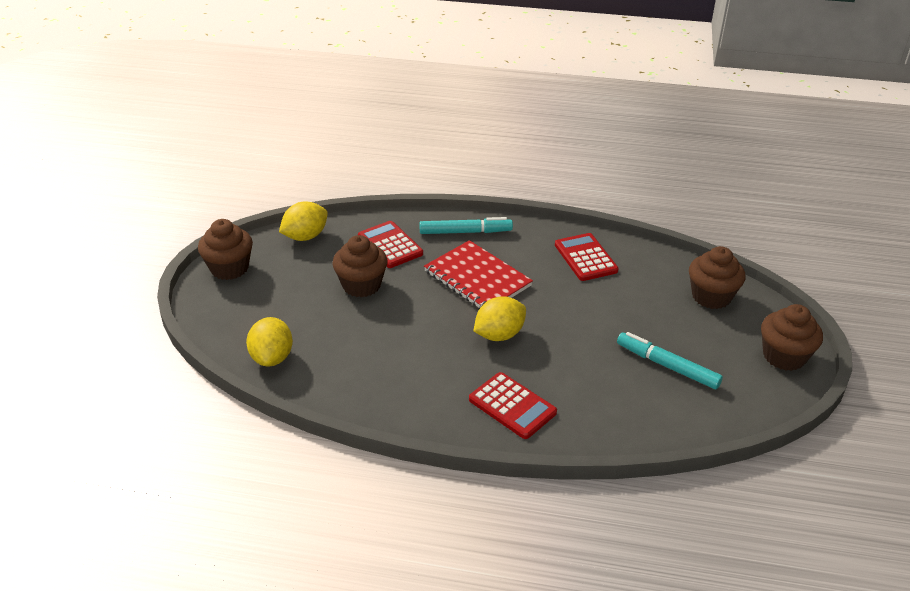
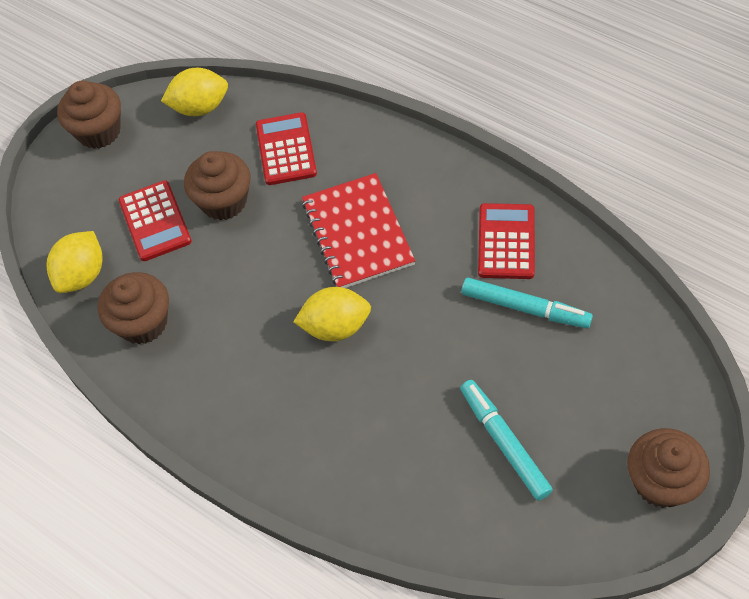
camera: 30 degrees right, 20 degrees up
(465, 232) = (384, 155): turquoise marker -> turquoise marker (525, 308)
(512, 406) = (293, 433): red calculator -> red calculator (155, 221)
(711, 296) = (628, 356): brown cupcake -> brown cupcake (143, 323)

